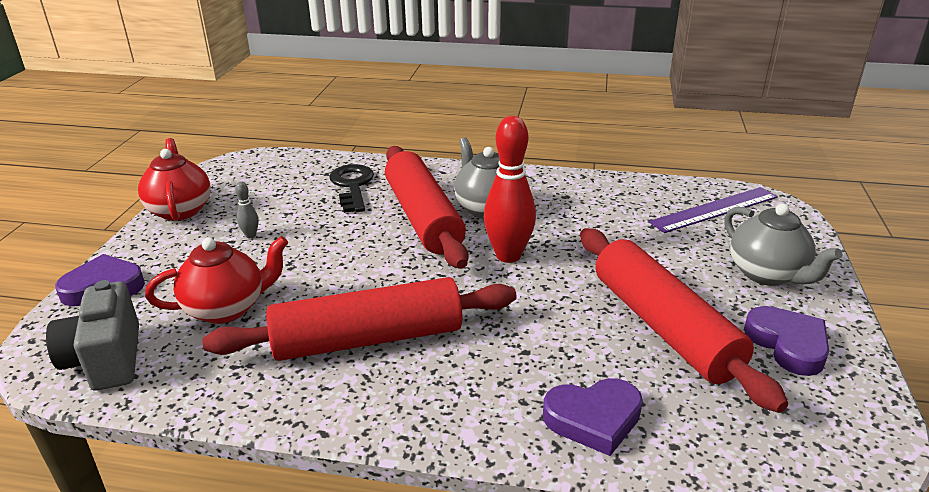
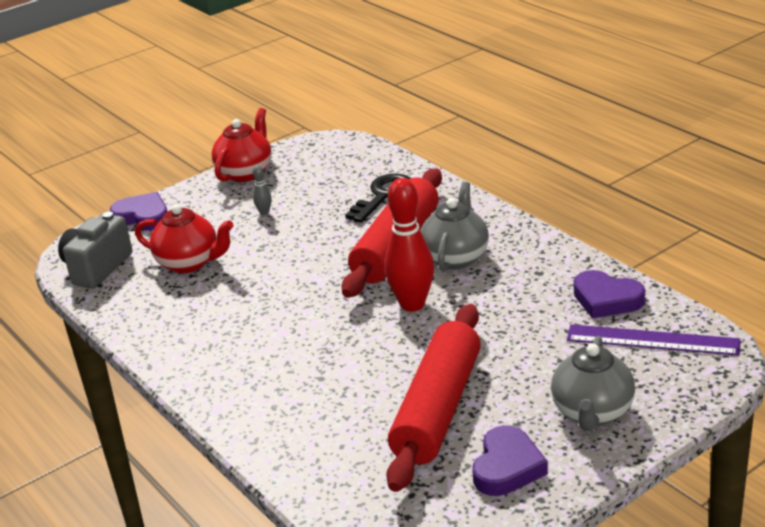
camera: 45 degrees right, 0 degrees up
(367, 339) = (240, 322): red rolling pin -> none
(593, 419) = (297, 438): purple heart -> purple heart (606, 299)

